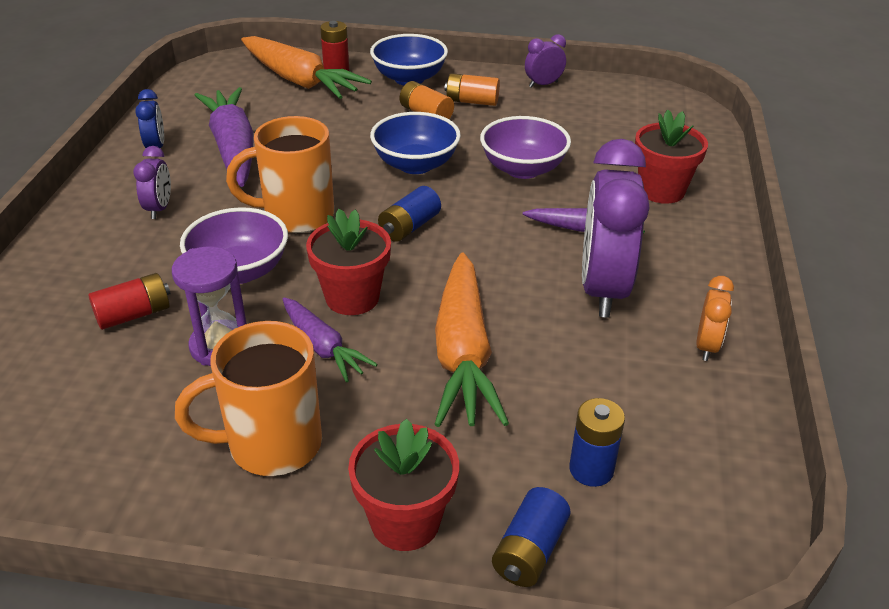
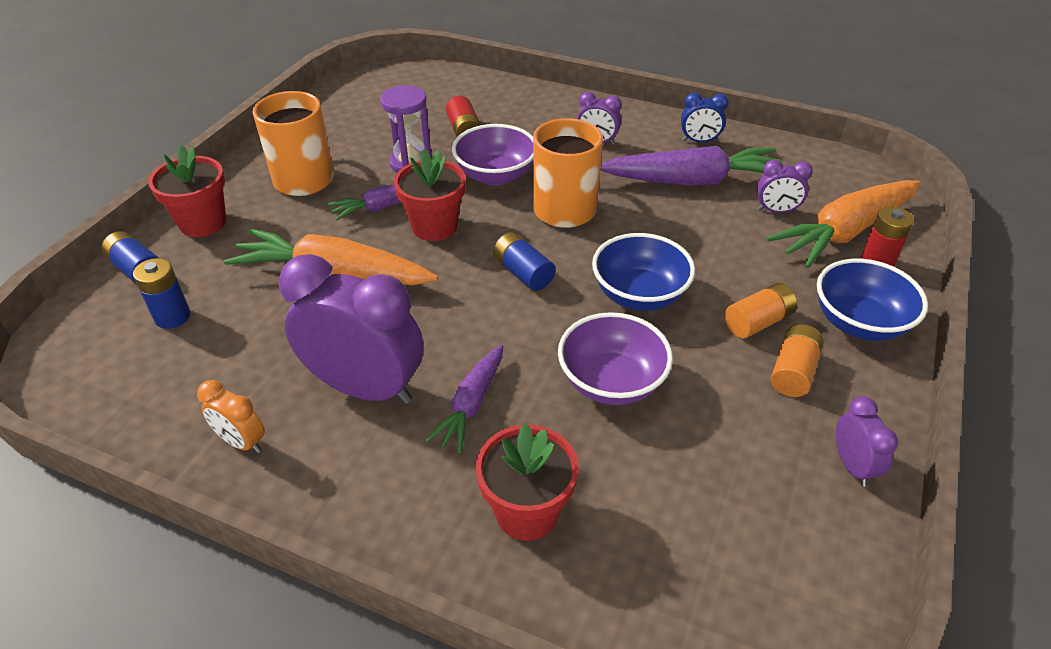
camera: 105 degrees right, 5 degrees up
(275, 108) = (776, 211): none -> purple clock

